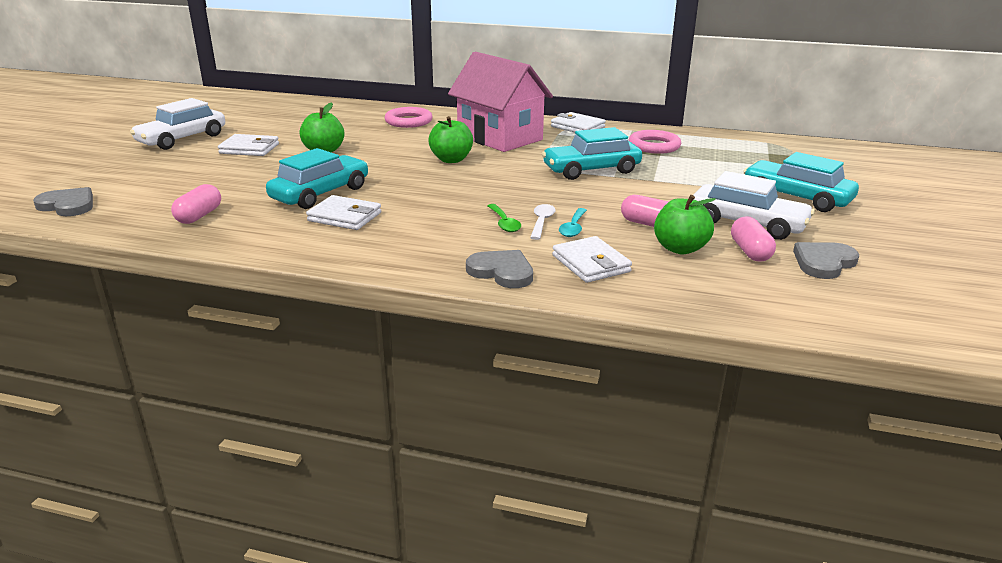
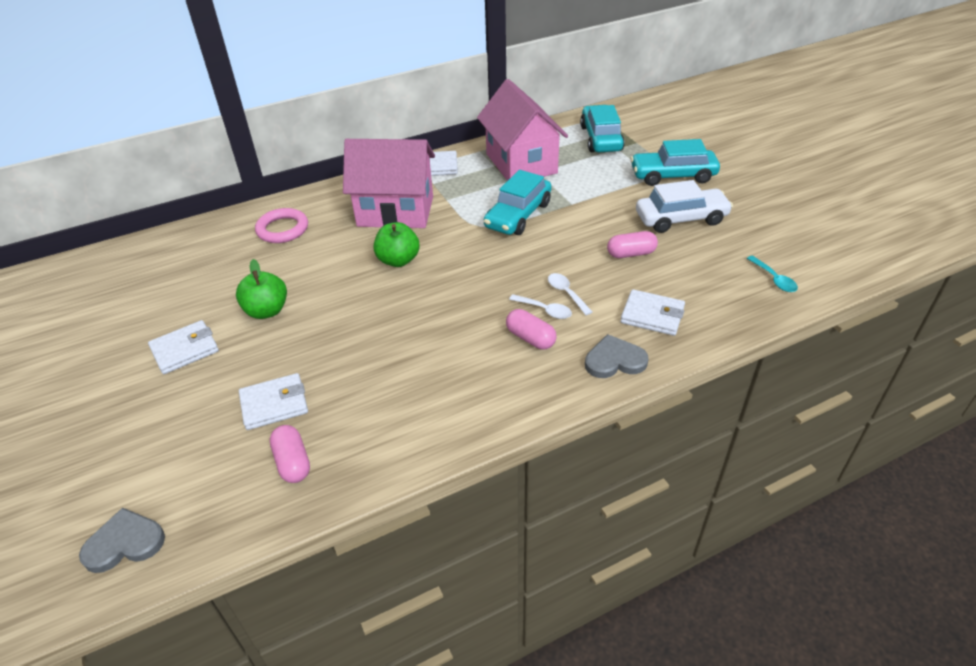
camera: 40 degrees left, 15 degrees up
(182, 139) = (80, 379): white car -> none
(320, 193) = (356, 365): turquoise car -> turquoise car (601, 138)
(345, 217) = (421, 379): white wallet -> white wallet (274, 404)
(504, 223) = (544, 310): green spoon -> white spoon
(573, 228) = (593, 286): turquoise spoon -> turquoise spoon (774, 279)
(654, 146) = (521, 163): pink ring -> pink house
(680, 248) = (678, 267): green apple -> none
(750, 251) = (715, 245): pink capsule -> pink capsule (530, 338)
(823, 262) = (759, 232): grey heart -> none

